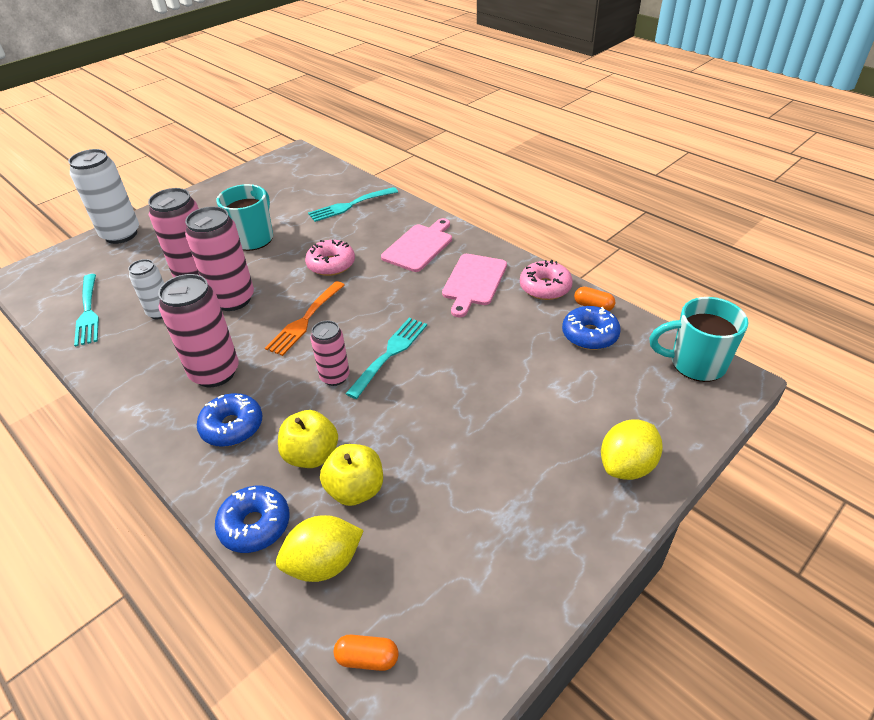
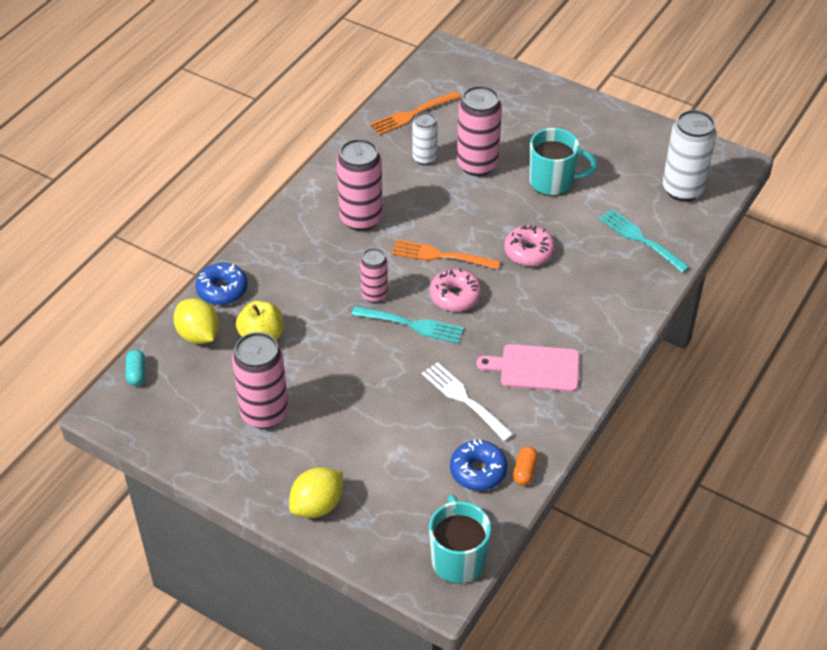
camera: 75 degrees right, 5 degrees up
(88, 312) = (412, 114): turquoise fork -> orange fork
(121, 234) = (526, 88): white can -> white can (682, 189)
(232, 426) = (307, 248): blue donut -> none
(233, 299) = (455, 198): pink can -> pink can (264, 413)
(311, 455) = (288, 303): yellow apple -> none
(367, 658) = (136, 373): orange capsule -> turquoise capsule
(419, 246) = (583, 313): pink cutting board -> none
(499, 331) = (464, 399): none -> white fork
(545, 287) = (544, 428): pink donut -> pink donut (455, 296)
(627, 466) = (317, 505): yellow lemon -> yellow lemon turned 75 degrees counterclockwise

